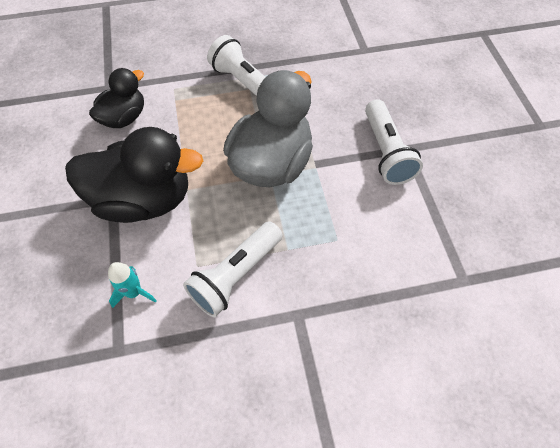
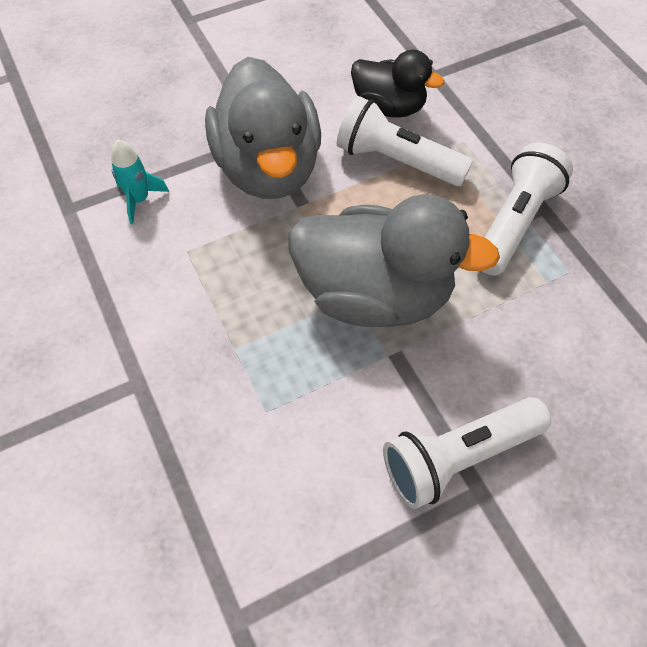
camera: 75 degrees right, 0 degrees up
(144, 200) = (268, 168): black duck -> grey duck
(235, 275) = (181, 296): white flashlight -> white flashlight (396, 160)

